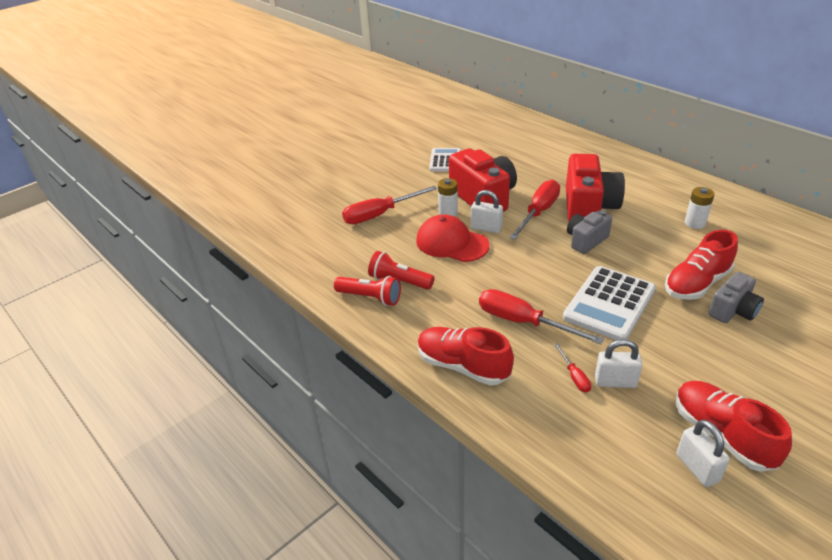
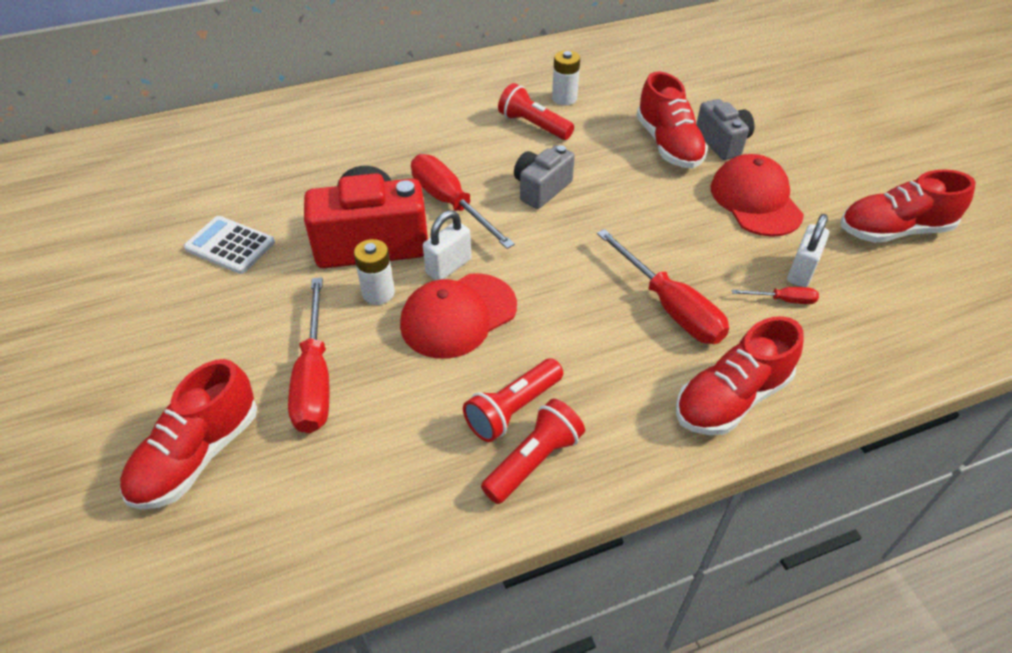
camera: 70 degrees left, 10 degrees up
(320, 201) = (197, 455): none -> red shoe
(523, 322) = (670, 307): red screwdriver -> red screwdriver turned 90 degrees counterclockwise
(586, 241) = (541, 189): grey camera -> grey camera turned 60 degrees clockwise
(588, 207) = (474, 158): red camera -> none
(609, 304) = (670, 220): white calculator -> none
(648, 219) = (533, 125): none -> red flashlight
(677, 342) = (755, 200): none -> red cap
(697, 468) = (934, 266): white padlock -> none

